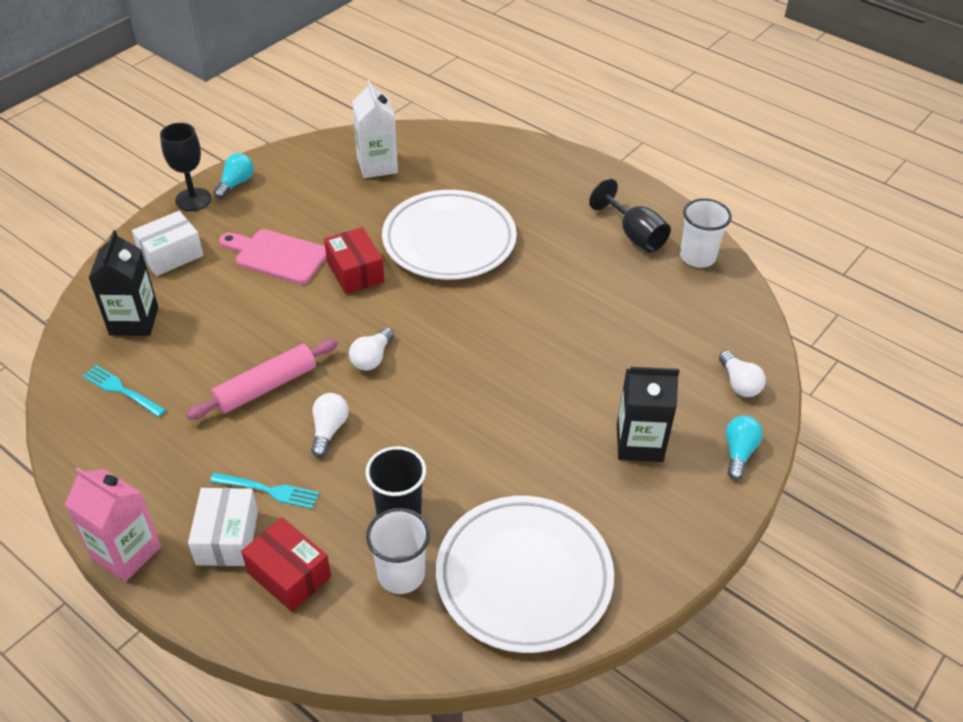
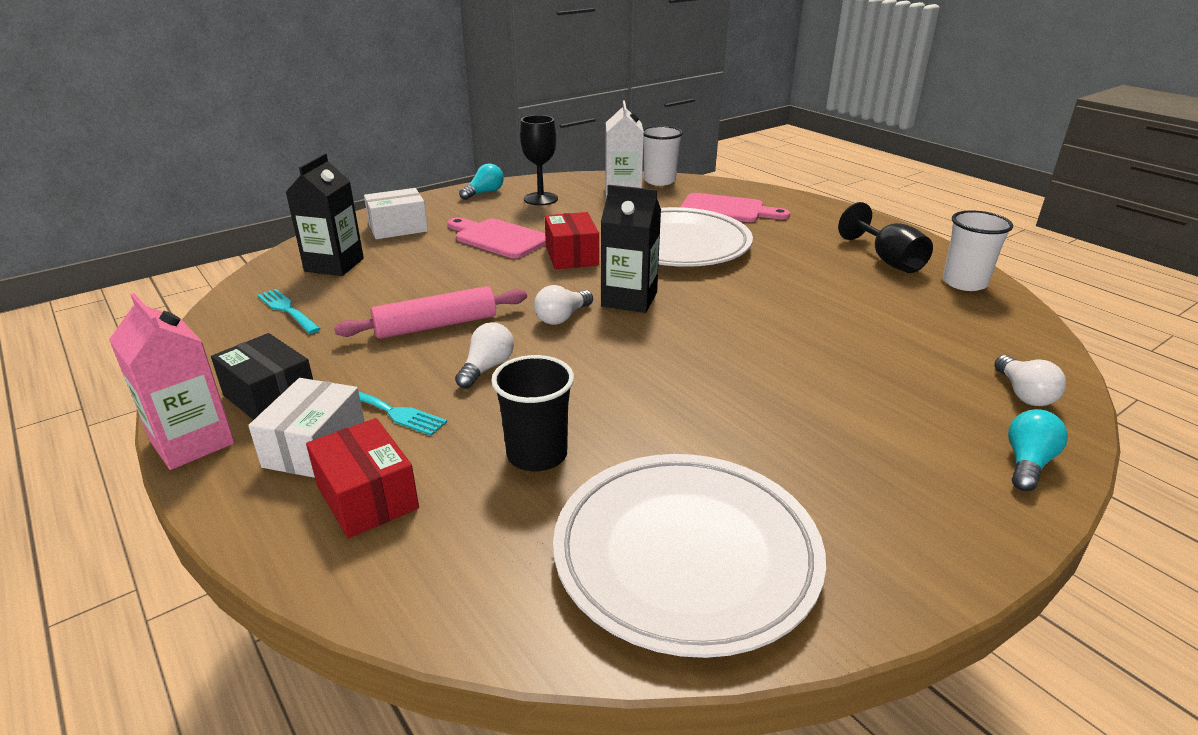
camera: 15 degrees right, 15 degrees down
(163, 495) = (270, 397): none -> black box
(193, 199) = (440, 198): black goblet -> black goblet (540, 199)
(401, 574) = (512, 522): white cup -> white cup (659, 181)
(483, 178) = (727, 209): none -> pink cutting board
(639, 443) = (879, 433): black carton -> black carton (629, 299)

